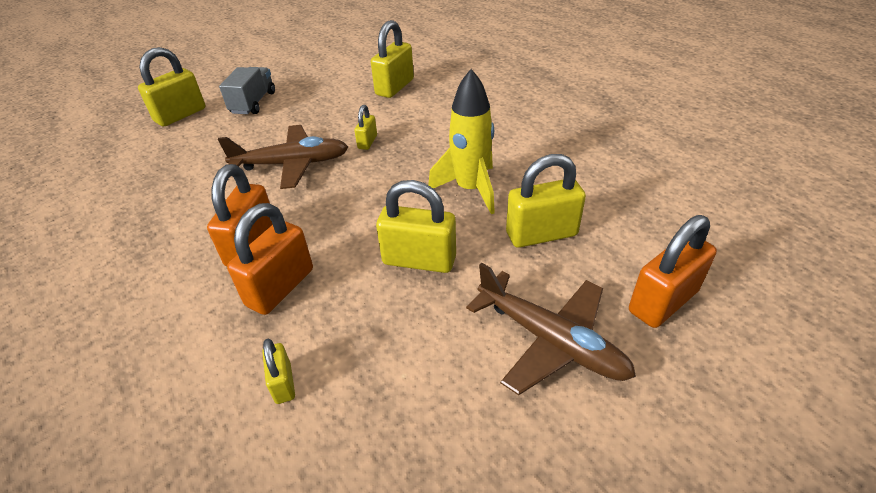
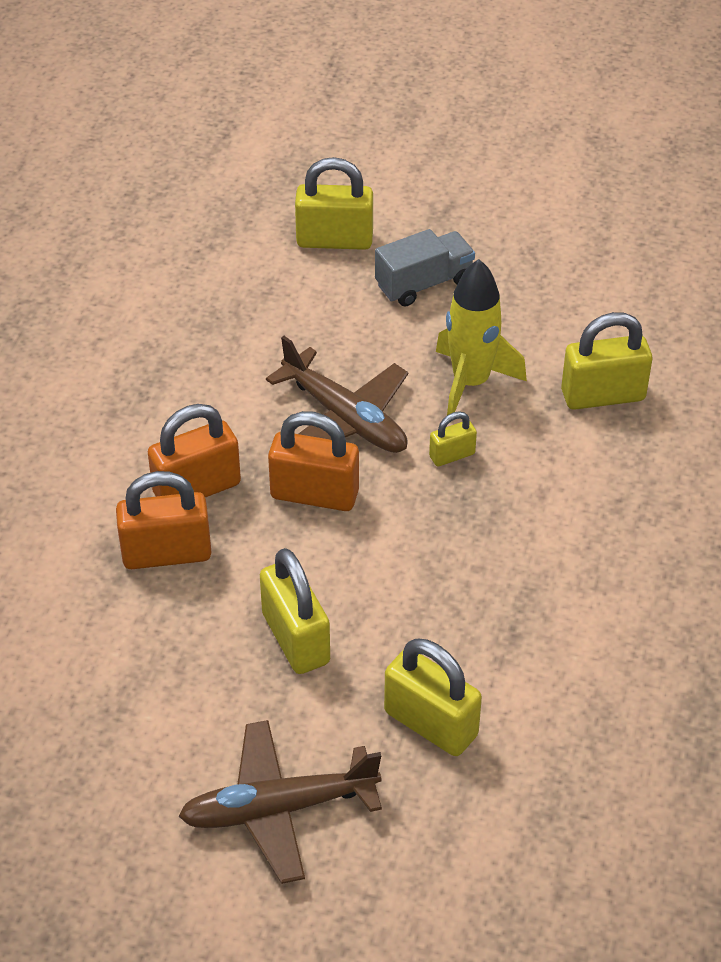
camera: 50 degrees right, 5 degrees up
(283, 383) = (73, 638): yellow padlock -> none
(470, 189) = (452, 613): yellow rocket -> yellow rocket (470, 383)
(551, 341) = (278, 809): brown plane -> brown plane turned 75 degrees clockwise
(663, 301) = (413, 882): orange padlock -> orange padlock (314, 494)

